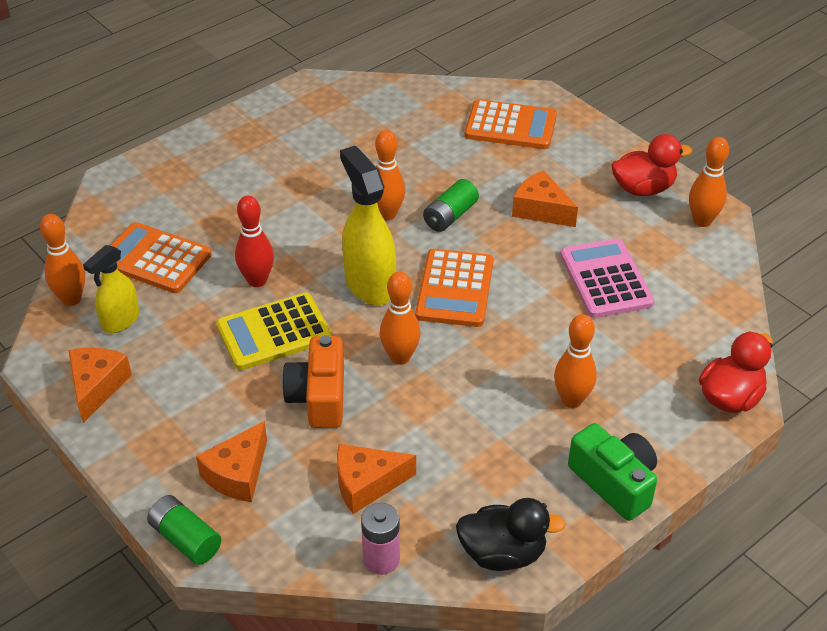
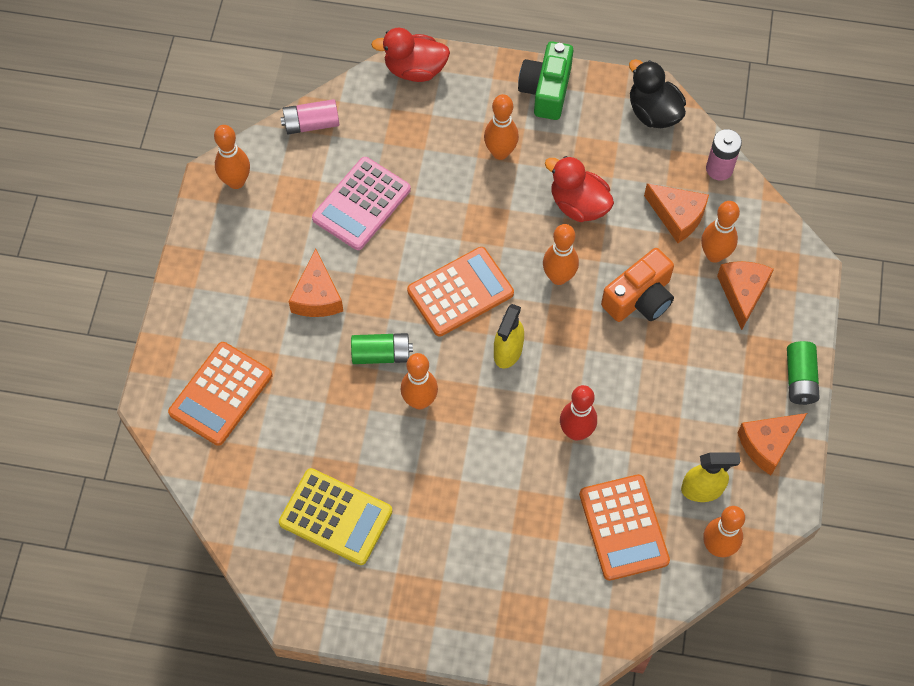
camera: 130 degrees left, 20 degrees up
(186, 539) = (812, 280): green battery -> green battery (800, 379)
(238, 474) = (742, 293): orange cheese -> orange cheese turned 75 degrees counterclockwise
(274, 332) = (613, 375): yellow calculator -> yellow calculator (335, 517)
(297, 482) = (714, 255): none -> orange bowling pin
(369, 284) = (508, 351): yellow spray bottle -> yellow spray bottle, size x0.62
(510, 126) = (221, 394): orange calculator -> orange calculator turned 120 degrees counterclockwise
(643, 188) = (227, 243): red duck -> red duck (578, 205)
(725, 294) = (311, 124): none -> pink battery

